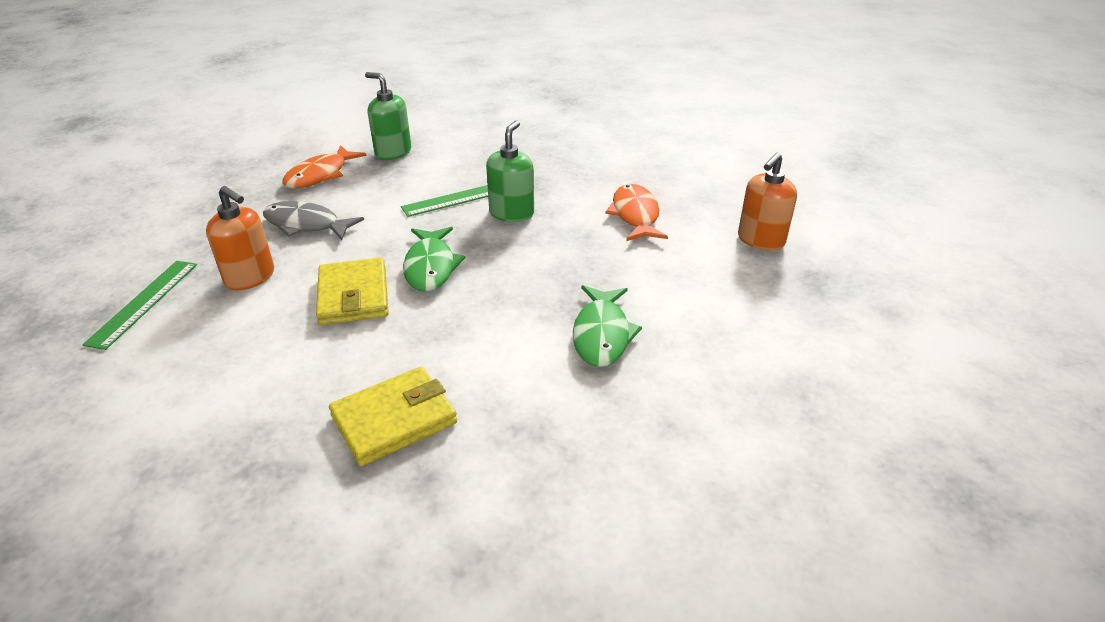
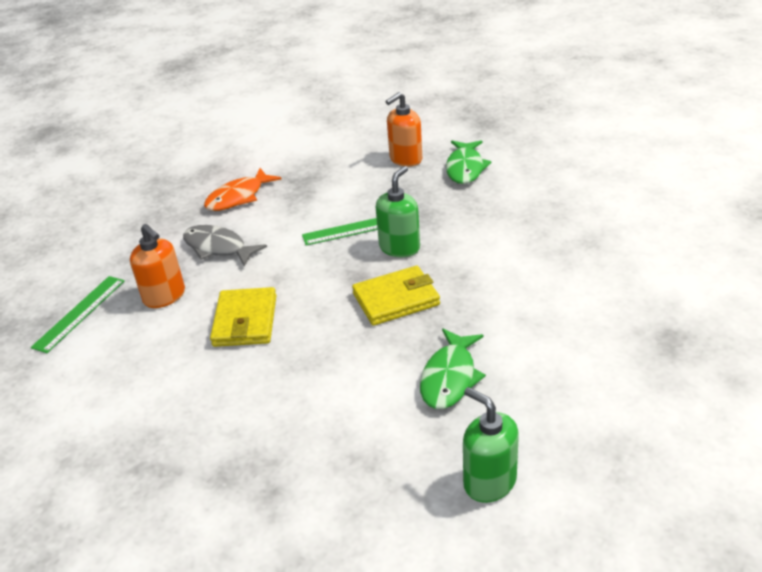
camera: 15 degrees right, 0 degrees up
(393, 152) = (306, 176): green soap dispenser -> green soap dispenser (489, 482)
(394, 419) = (257, 438): yellow wallet -> yellow wallet (396, 299)
(430, 267) = (315, 298): green fish -> green fish (465, 168)
(635, 215) = (515, 257): orange fish -> none
(760, 240) = (630, 293): orange soap dispenser -> orange soap dispenser (405, 159)

